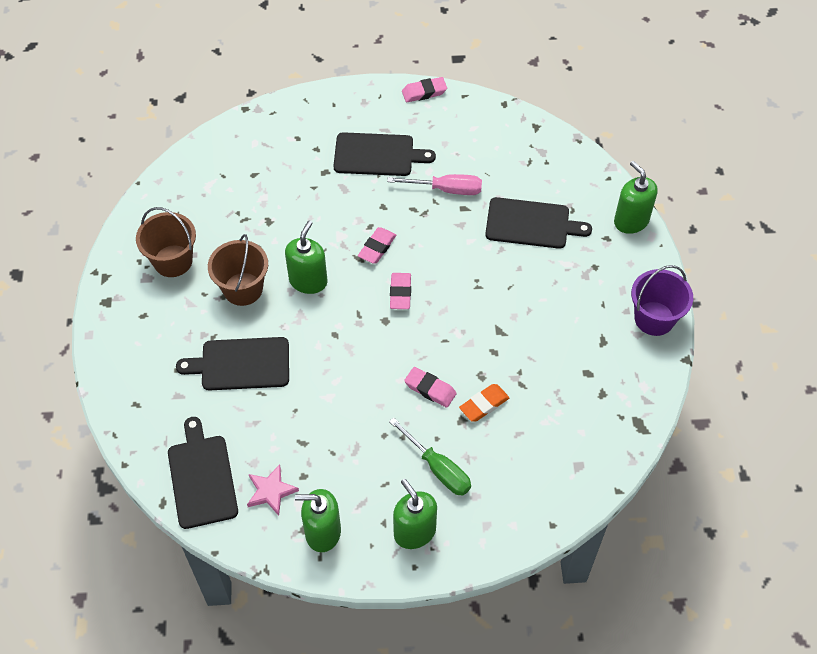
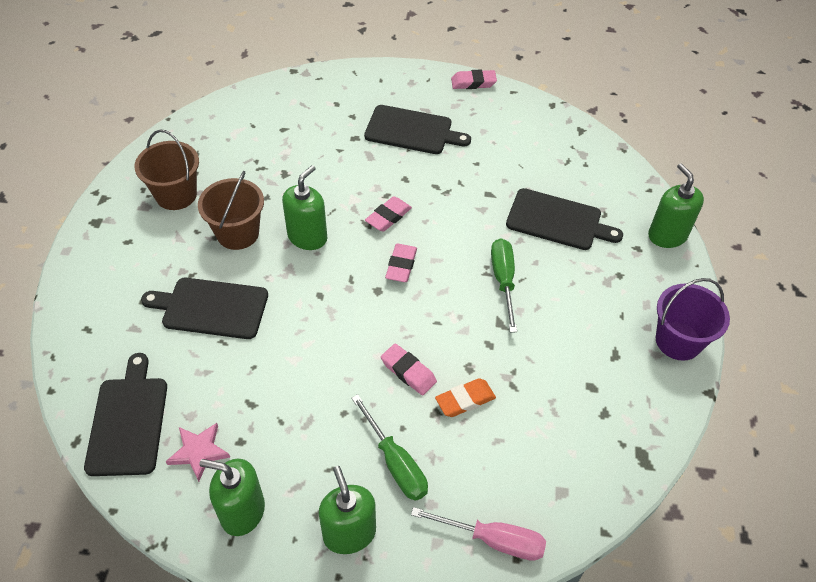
camera: 10 degrees right, 5 degrees down
(446, 189) = (475, 173): pink screwdriver -> pink screwdriver (493, 540)
(494, 291) = (503, 281): none -> green screwdriver

